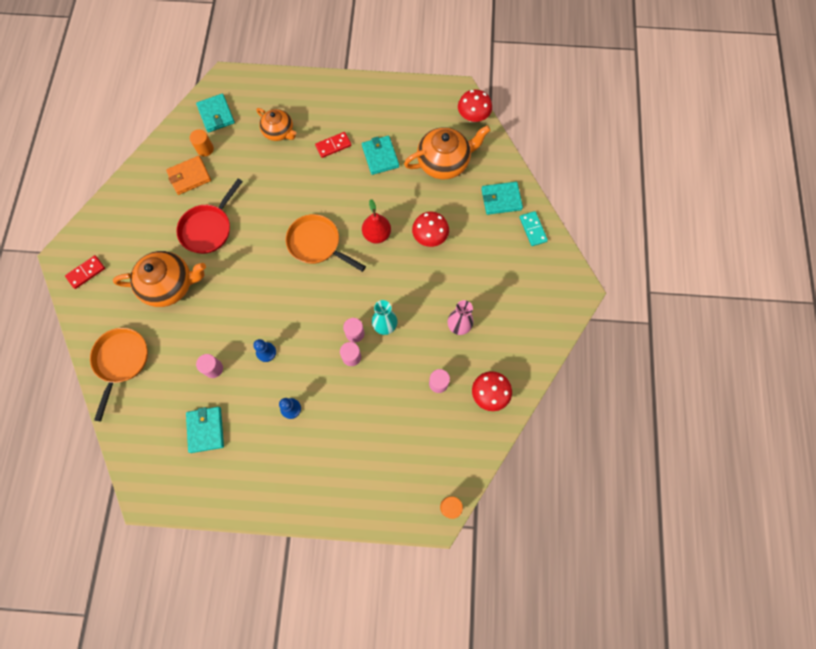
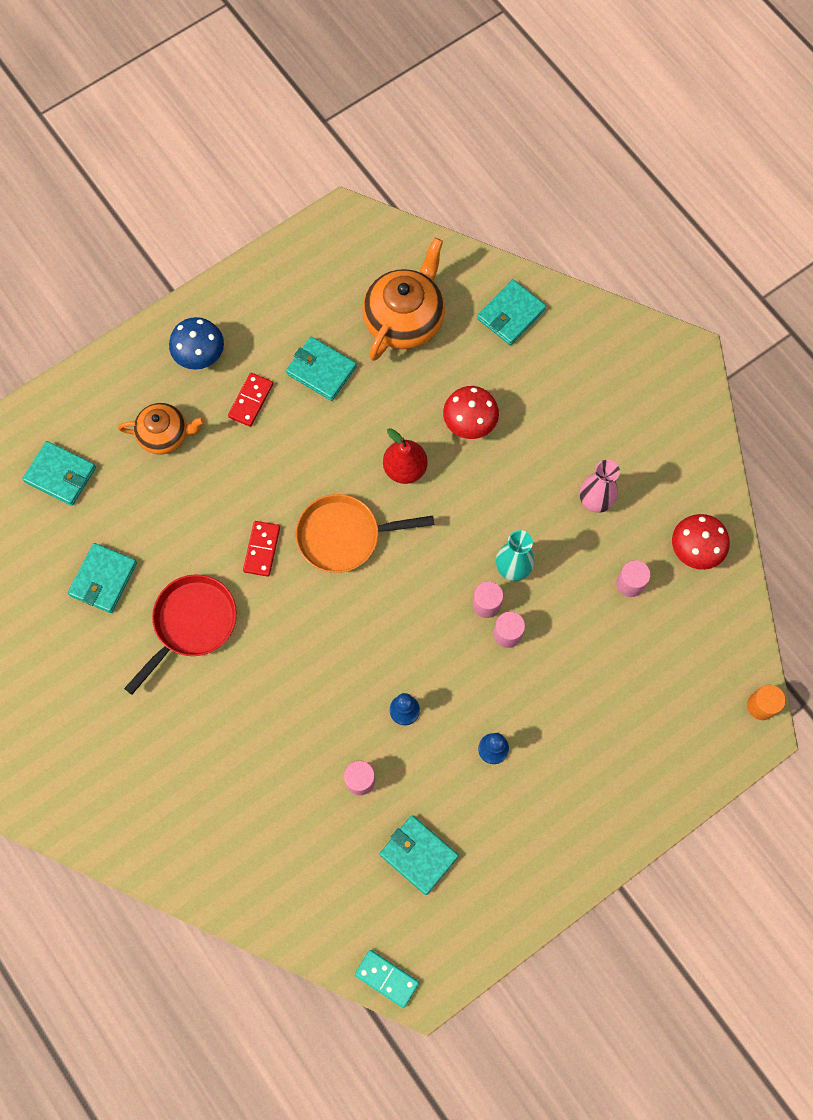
camera: 40 degrees left, 0 degrees up
(86, 273) = (87, 801): red domino -> red domino (262, 549)
(121, 361) = (240, 865): orange pan -> none
(170, 285) = (210, 729): orange teapot -> none
(189, 176) = (103, 579): orange wallet -> turquoise wallet
(205, 149) = (89, 529): orange cylinder -> none
(208, 228) = (192, 623): red pan -> red pan turned 135 degrees counterclockwise
(329, 107) = (200, 355): none -> blue mushroom
(473, 117) = (388, 237): red mushroom -> none
(533, 229) = (578, 322): turquoise domino -> turquoise domino (387, 978)

